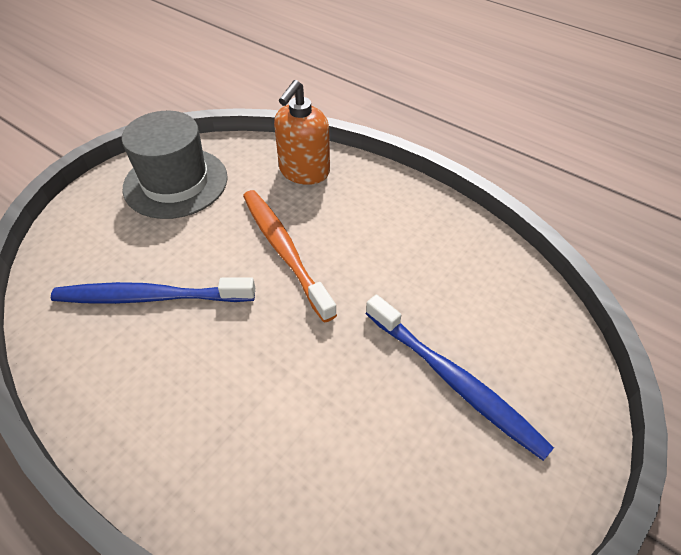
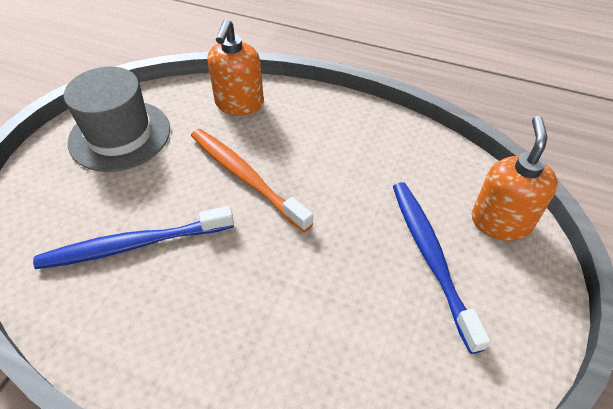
camera: 15 degrees left, 0 degrees up
(454, 381) = (431, 257): blue toothbrush -> blue toothbrush turned 135 degrees counterclockwise
(550, 360) = (500, 222): none -> orange soap dispenser

